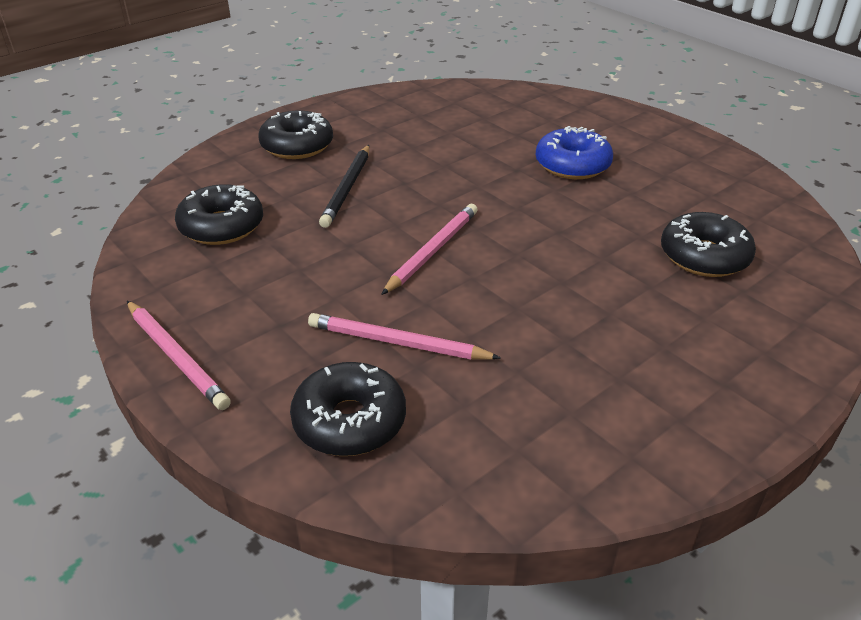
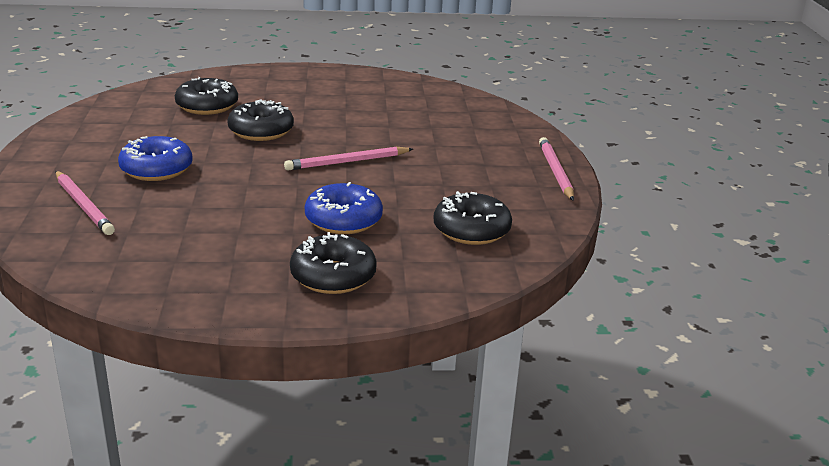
camera: 145 degrees left, 10 degrees down
(347, 188) = (343, 220): black pencil -> blue donut
(349, 421) = (486, 123): black donut -> black donut (261, 131)
(398, 342) = (428, 136): pink pencil -> pink pencil (83, 205)

